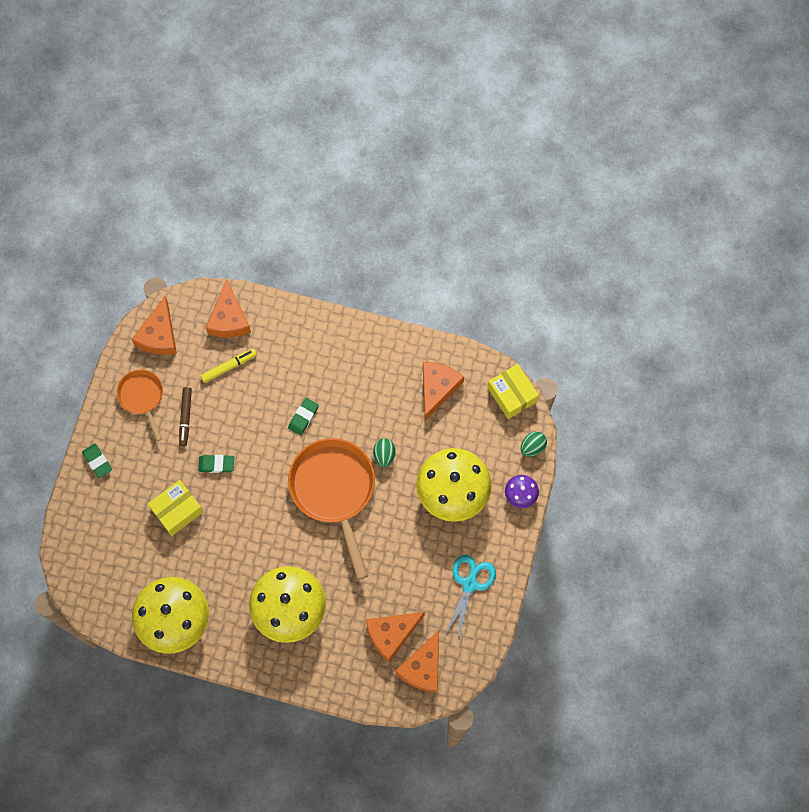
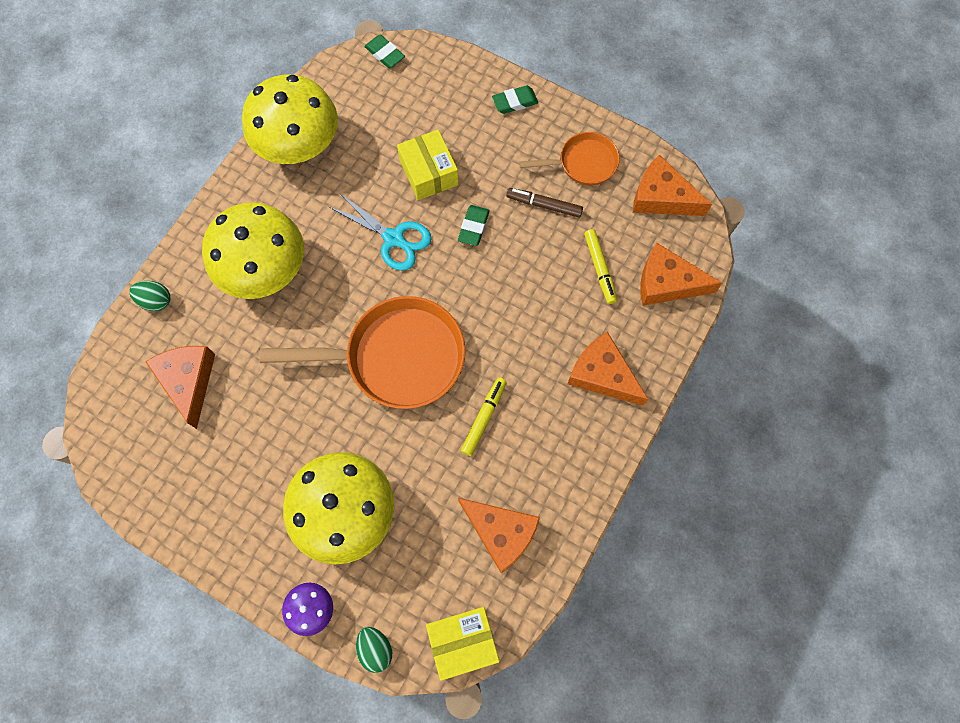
camera: 105 degrees right, 0 degrees up
(303, 417) = (507, 343): green eraser -> green eraser (385, 54)
(362, 419) = (484, 418): none -> yellow marker
(384, 455) = (425, 433): green egg -> green egg (156, 301)
(422, 668) = (131, 408): orange cheese -> orange cheese (602, 374)
(470, 583) = (215, 500): turquoise scissors -> turquoise scissors (394, 239)

